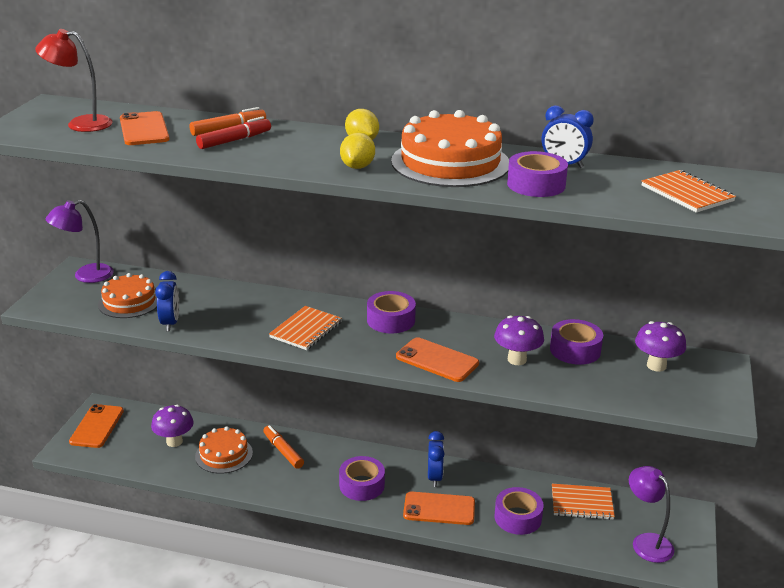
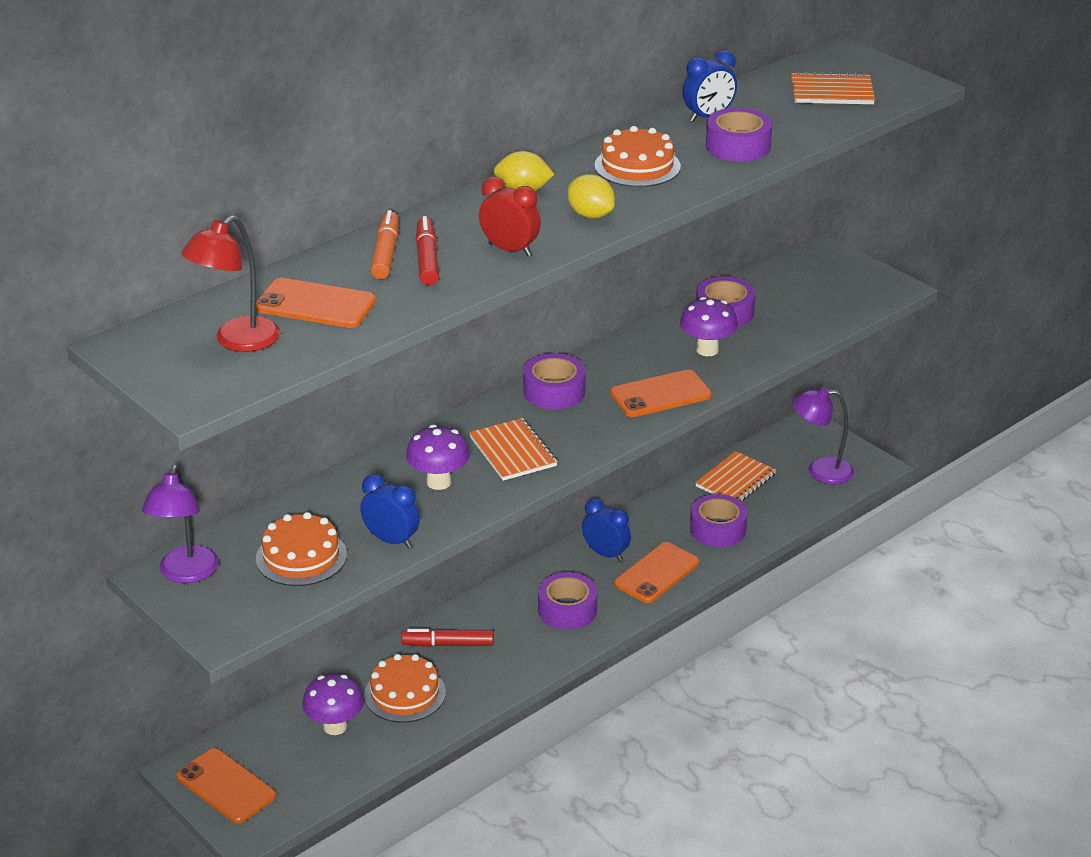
camera: 55 degrees left, 5 degrees up
(276, 157) = (510, 250): none -> red clock
(283, 451) = (448, 644): orange marker -> red marker
(450, 162) = (637, 166): orange cake -> orange cake, size x0.61
(656, 366) = (793, 284): purple mushroom -> purple mushroom (439, 482)

